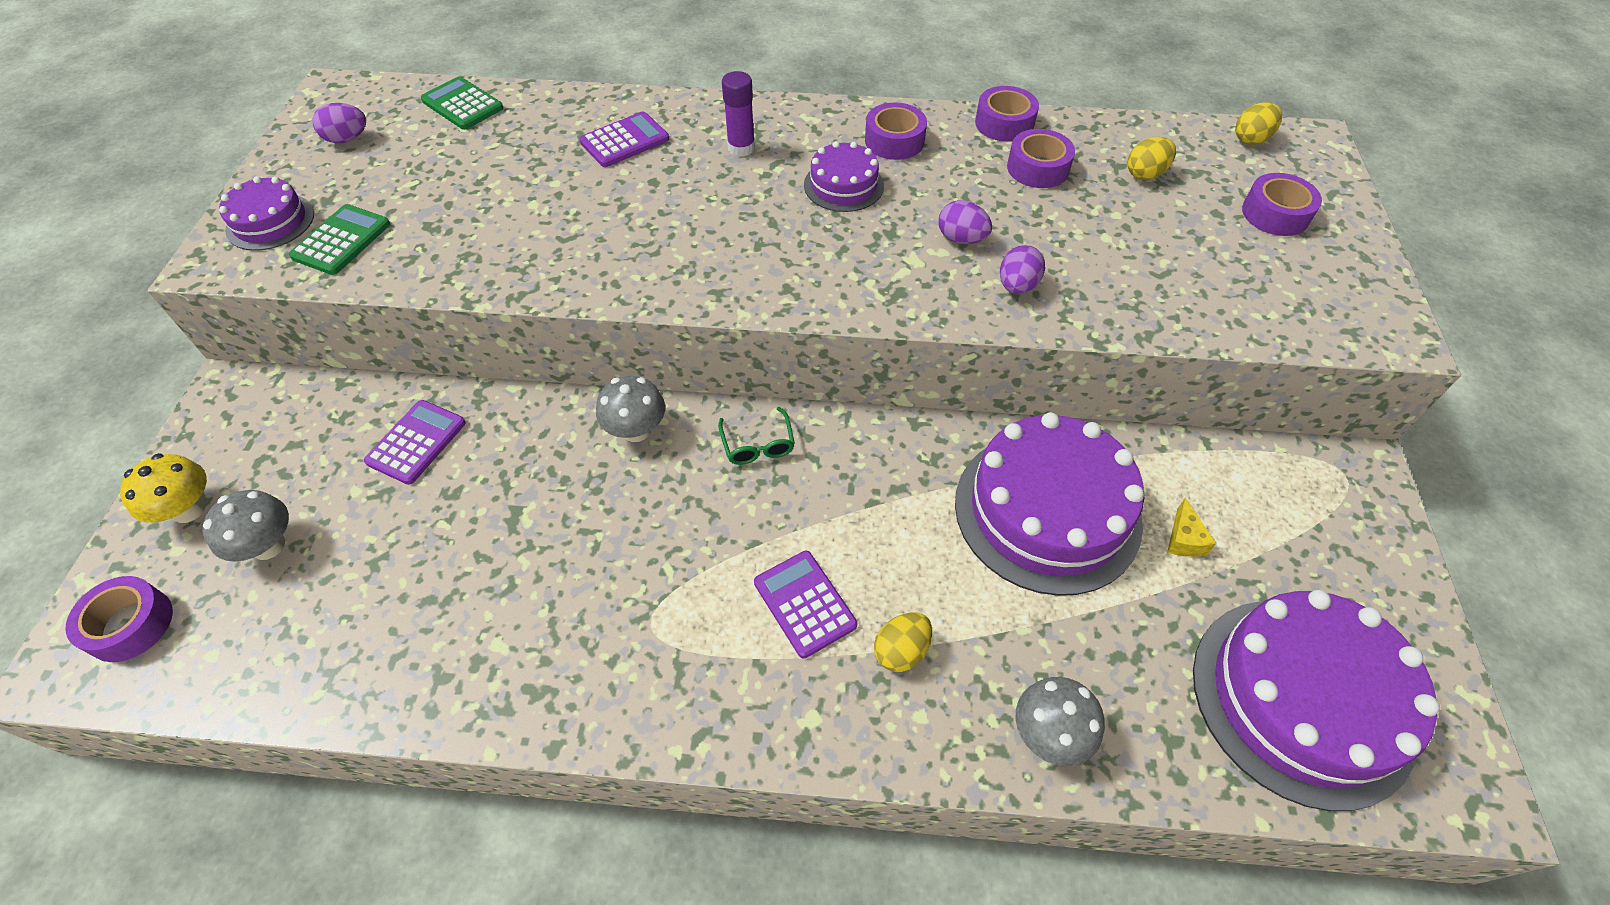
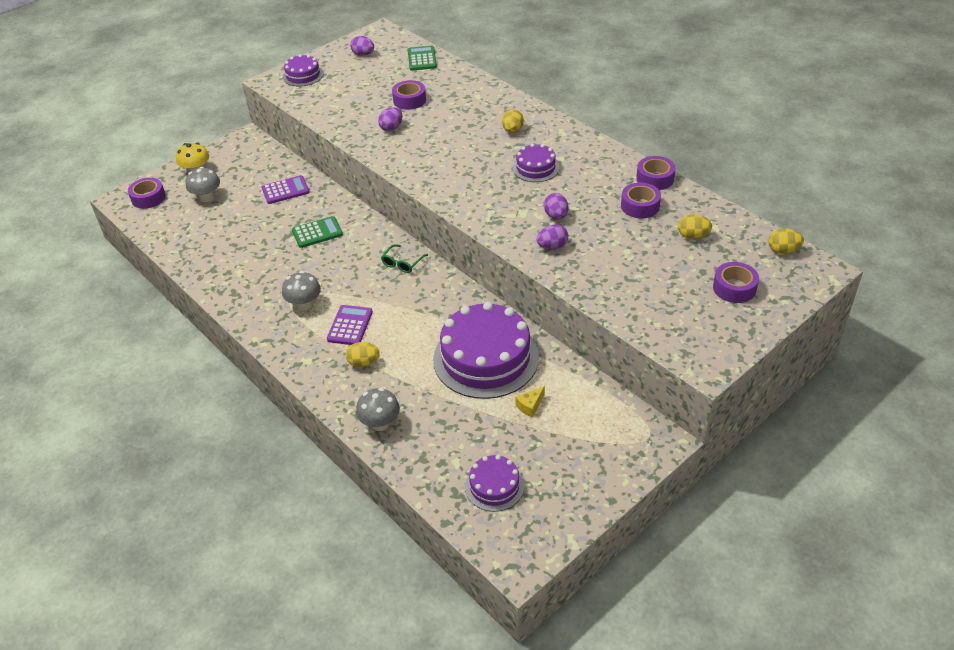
camera: 45 degrees right, 10 degrees down
(341, 240) = (318, 94): green calculator -> green calculator (317, 233)
(548, 233) = (391, 128): none -> purple egg
(624, 141) = (467, 104): purple calculator -> none
(636, 430) = (364, 231): grey mushroom -> grey mushroom (304, 304)
(741, 148) = (512, 130): purple glue stick -> yellow egg
(894, 141) = (587, 160): purple tape -> purple tape (409, 100)
(1301, 699) = (494, 486): purple cake -> purple cake, size x0.50

